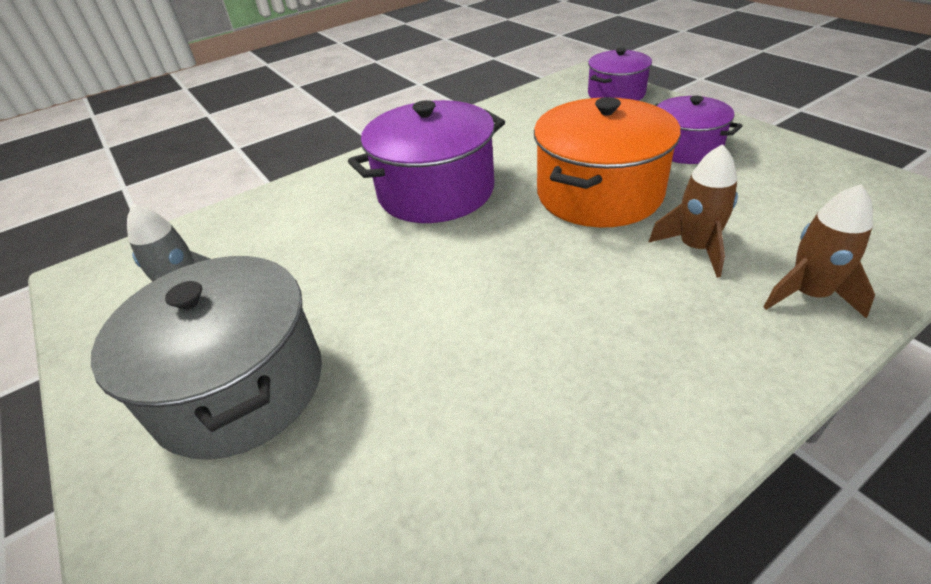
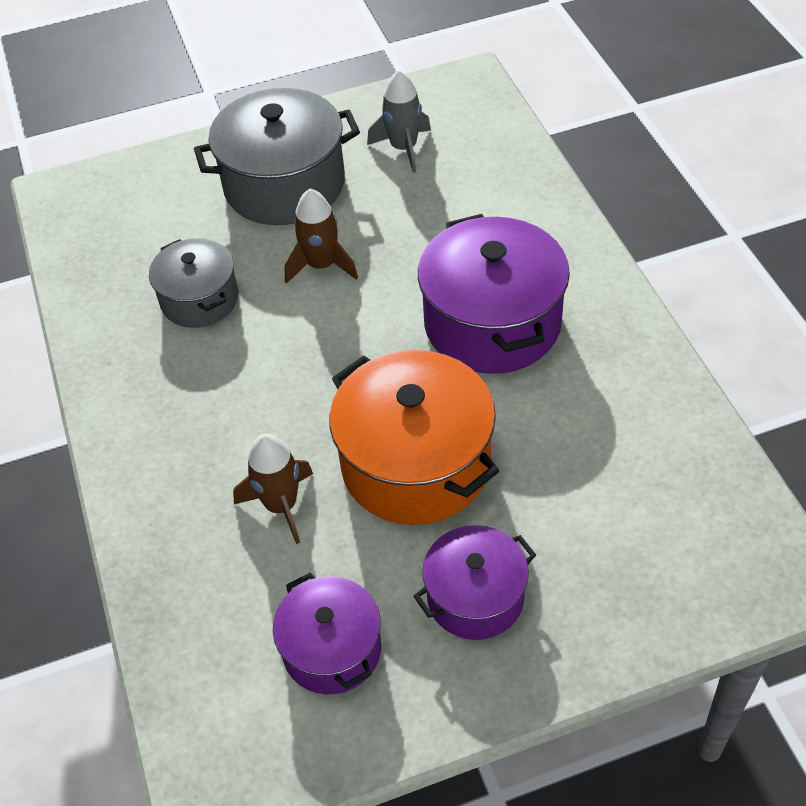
camera: 105 degrees right, 10 degrees up
(467, 405) = (199, 299): none -> grey pot
(616, 94) = (689, 592): purple pot -> purple pot (332, 649)
(809, 294) = (177, 556): brown rocket -> brown rocket (321, 265)

